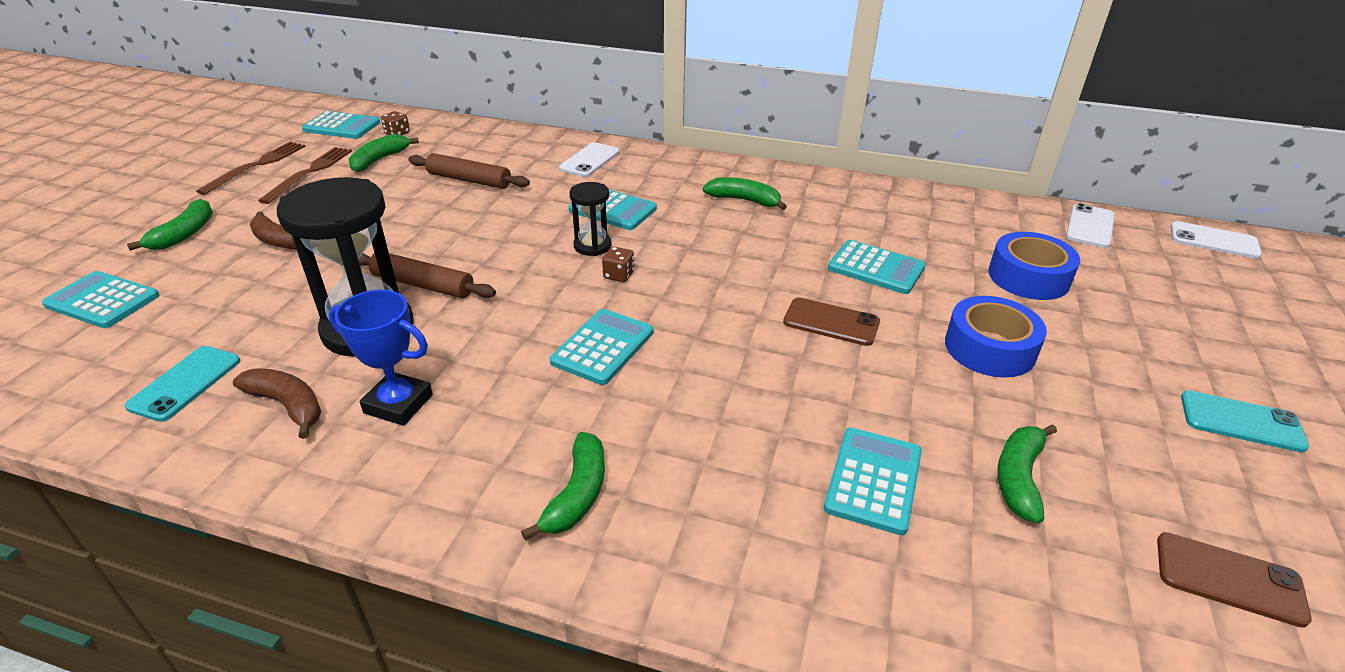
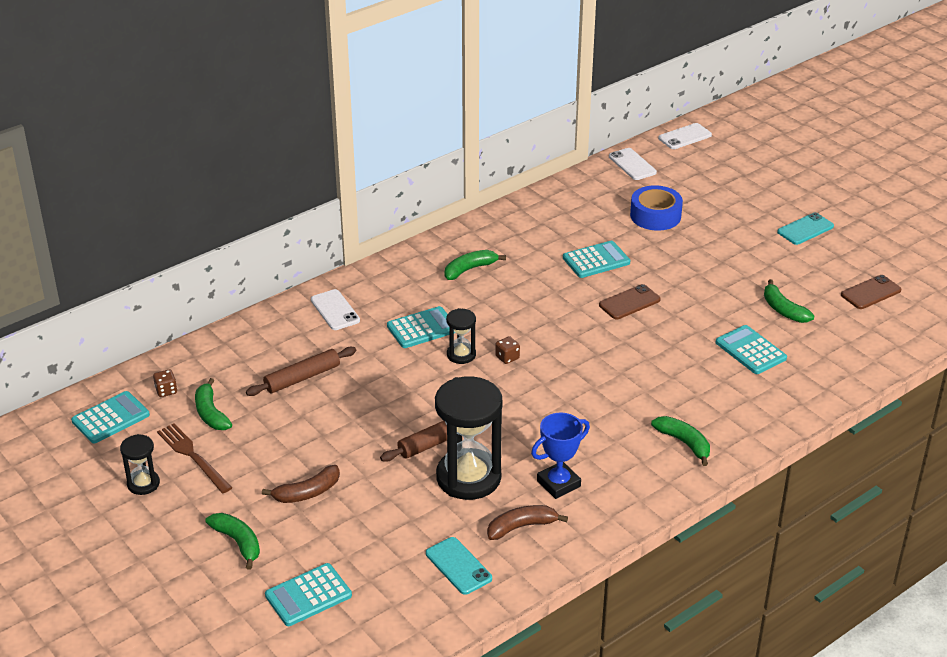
camera: 55 degrees left, 0 degrees up
(257, 166) = (143, 484): brown fork -> black hourglass
(603, 347) = (575, 391): turquoise calculator -> none
(989, 348) = (697, 265): blue tape -> none

